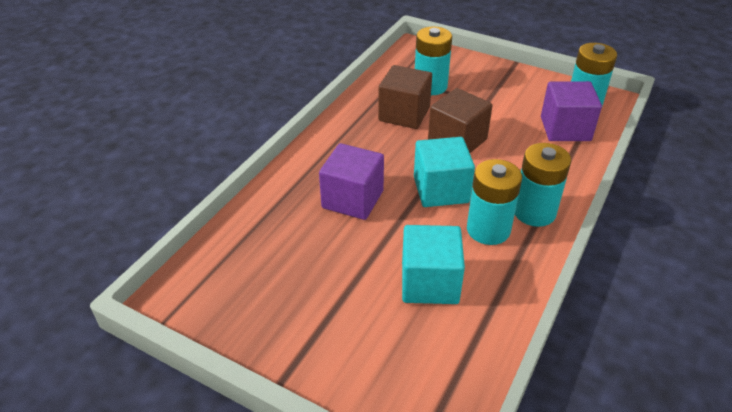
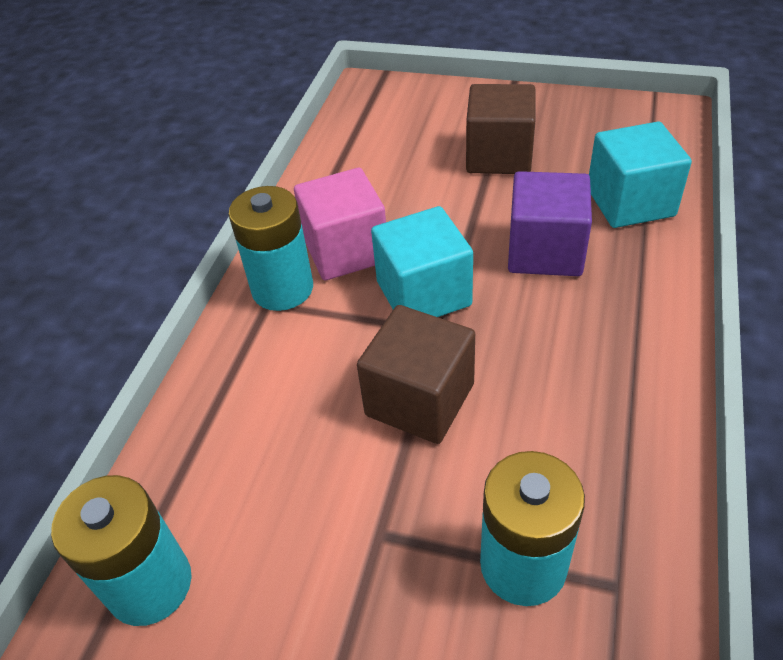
camera: 170 degrees right, 5 degrees up
(404, 114) = (545, 448): brown cube -> brown cube (499, 156)
(429, 282) = (406, 178): turquoise cube -> turquoise cube (630, 202)
(488, 229) = (346, 250): turquoise battery -> pink cube
(565, 129) = (208, 483): purple cube -> none

